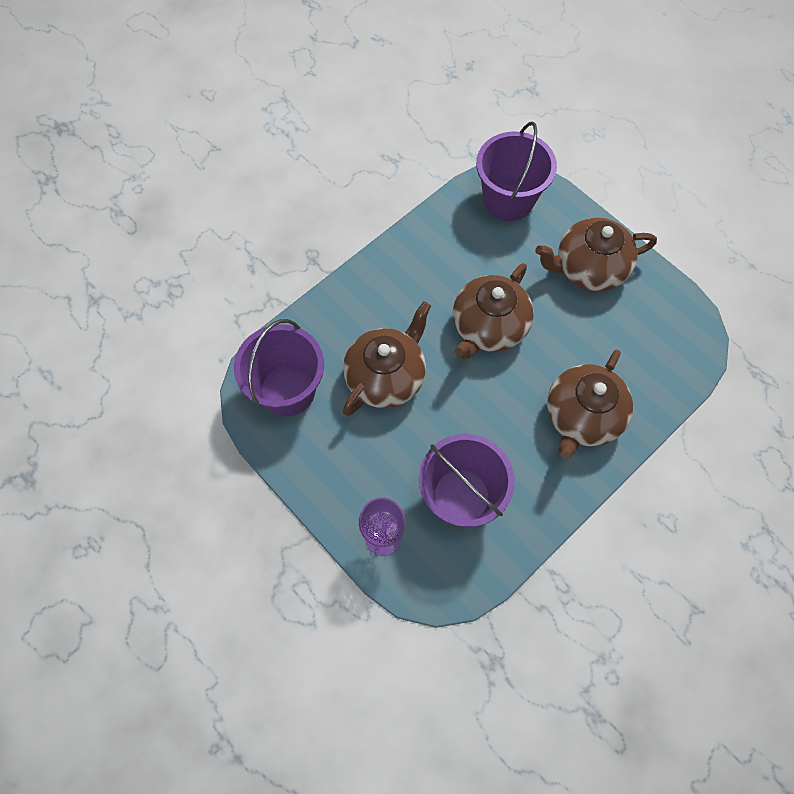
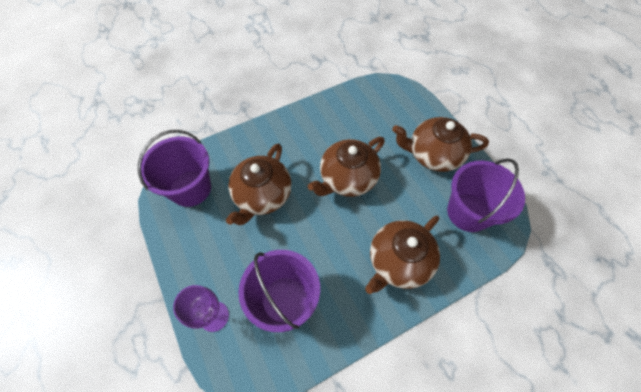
camera: 15 degrees right, 5 degrees down
(386, 376) = (262, 195): brown teapot -> brown teapot turned 150 degrees clockwise
(508, 200) = (388, 98): purple bucket -> purple bucket (468, 212)

